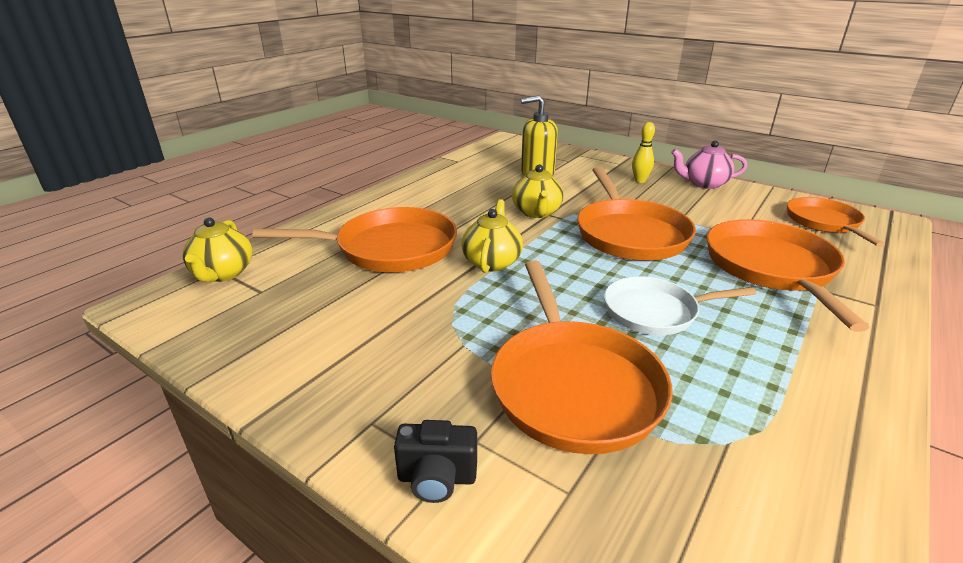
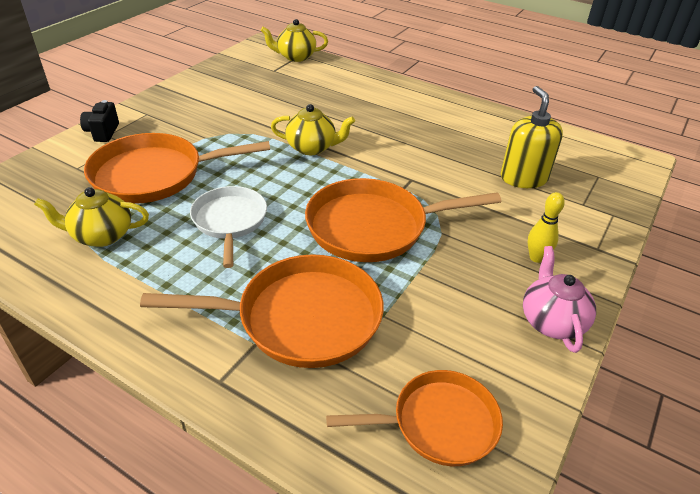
camera: 85 degrees right, 10 degrees up
(389, 248) = (332, 105): orange pan -> none
(536, 212) = (413, 173): yellow teapot -> yellow teapot (101, 235)

